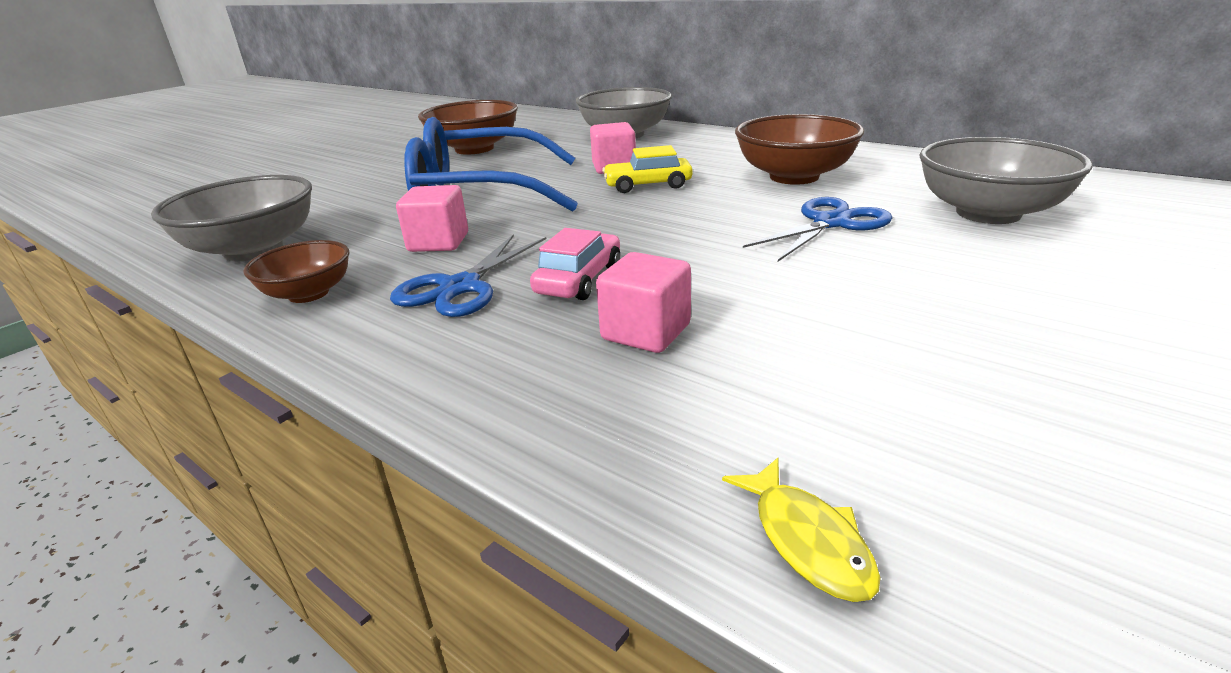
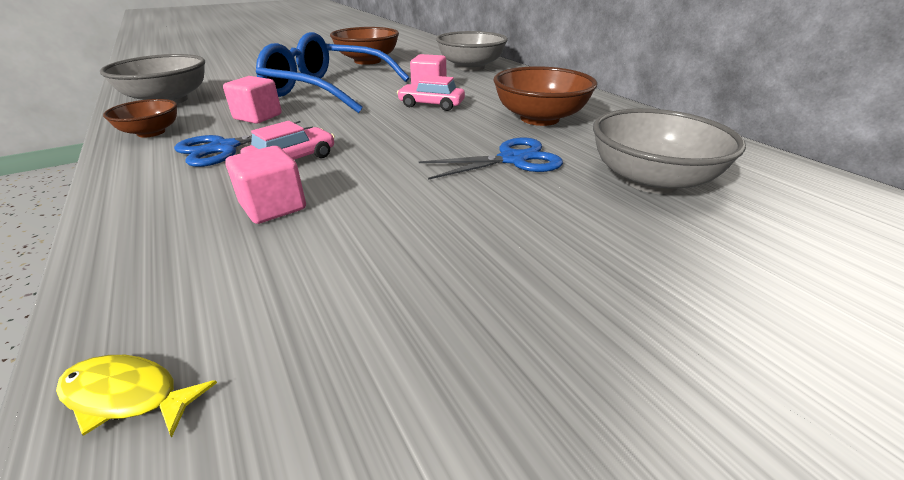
camera: 20 degrees right, 5 degrees up
(648, 185) = (431, 105): yellow car -> pink car
(807, 540) = (127, 395): yellow fish -> yellow fish turned 105 degrees clockwise

